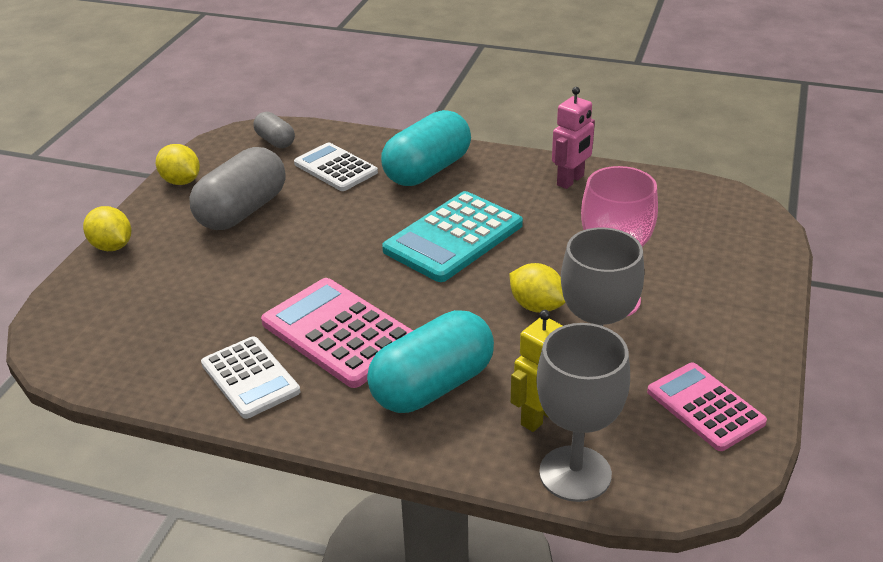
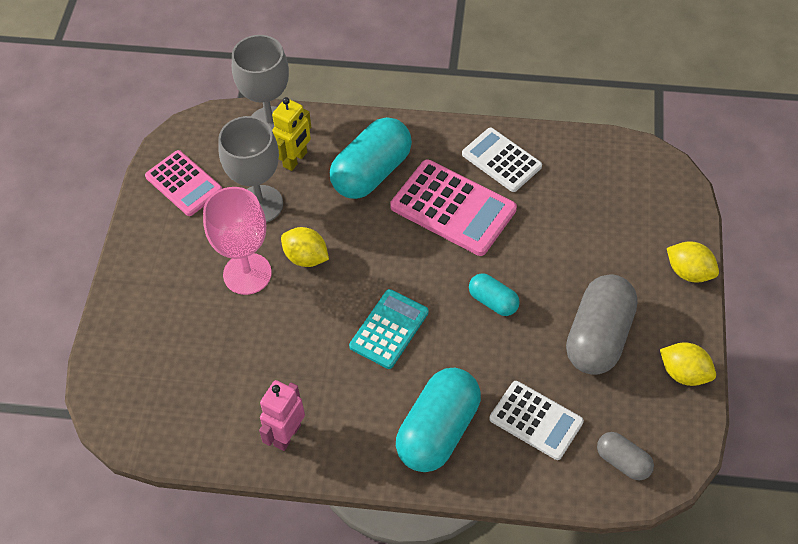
camera: 170 degrees right, 20 degrees up
(333, 246) = (493, 301): none -> turquoise capsule
(453, 238) = (389, 329): turquoise calculator -> turquoise calculator, size x0.66

